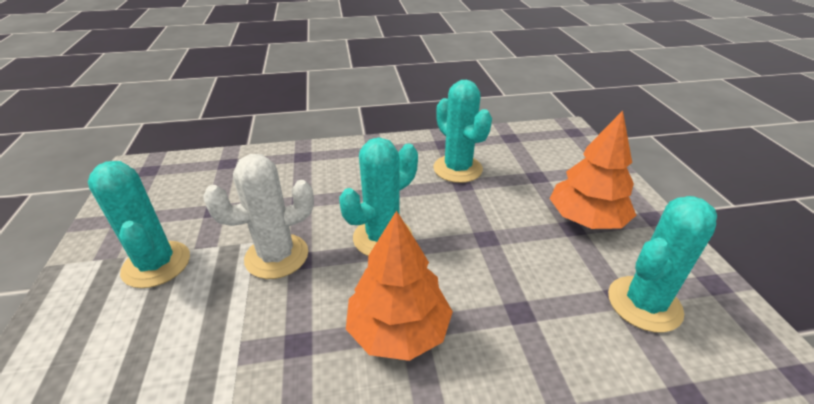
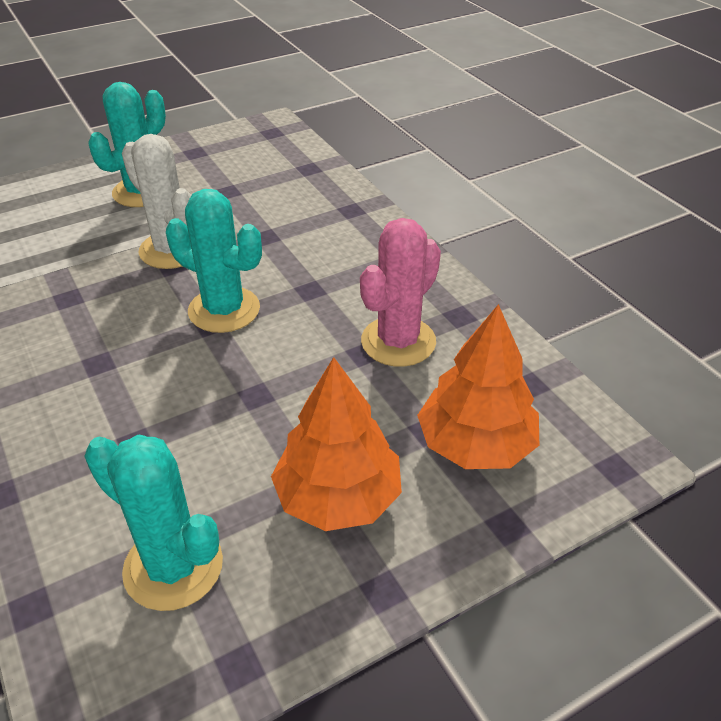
camera: 70 degrees right, 5 degrees up
(398, 330) = (92, 354): orange tree -> orange tree (476, 444)
(457, 169) = (398, 341): turquoise cactus -> pink cactus

